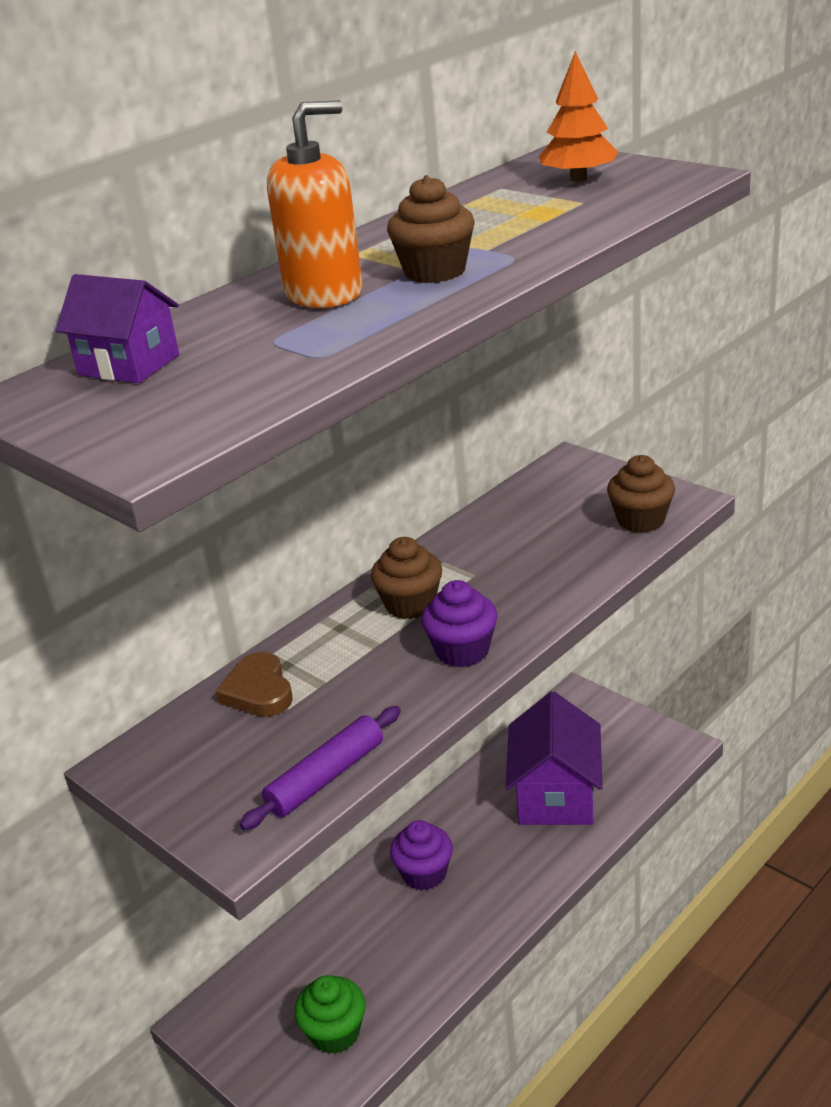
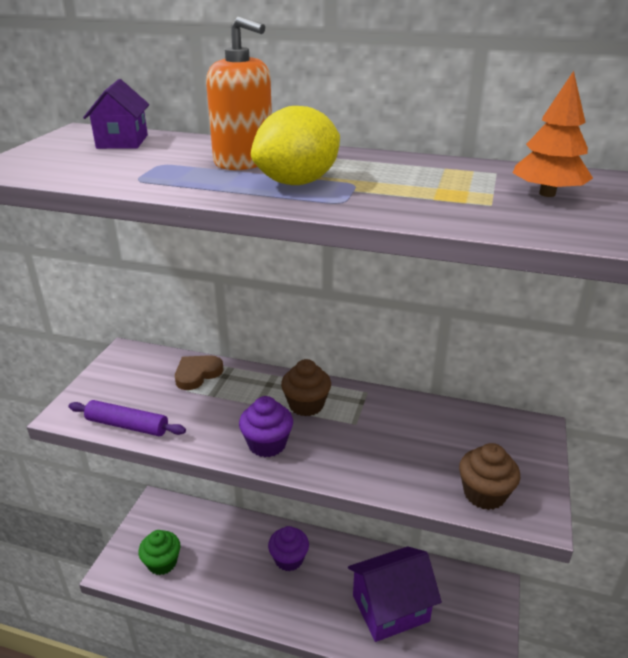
camera: 60 degrees right, 0 degrees up
(435, 272) = (297, 182): brown cupcake -> yellow lemon

